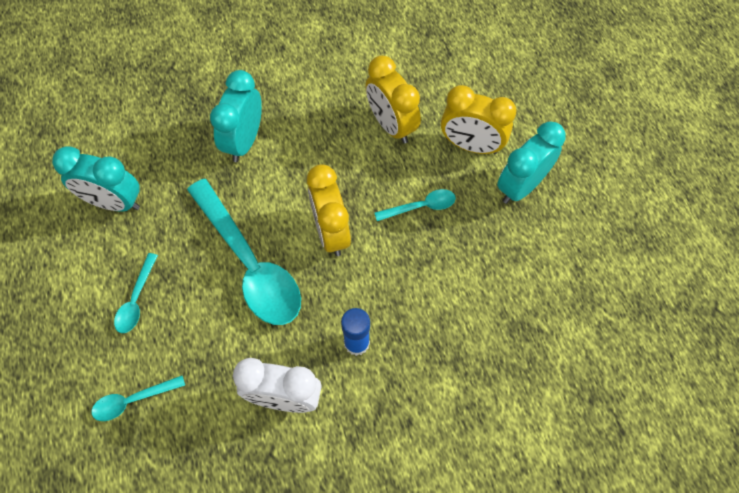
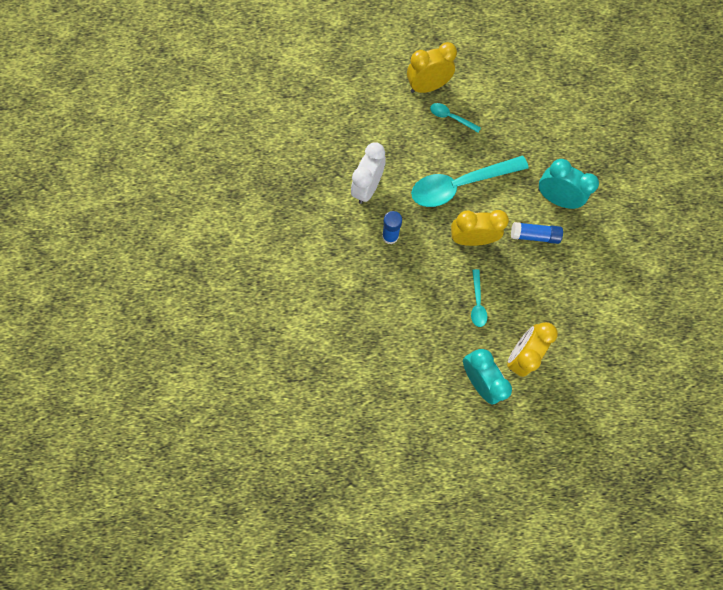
camera: 105 degrees right, 10 degrees up
(114, 202) = (522, 113): turquoise clock -> none
(132, 400) = (389, 109): turquoise spoon -> none
(305, 156) = (534, 235): none -> blue glue stick
(391, 125) = (549, 301): yellow clock -> yellow clock (427, 87)

